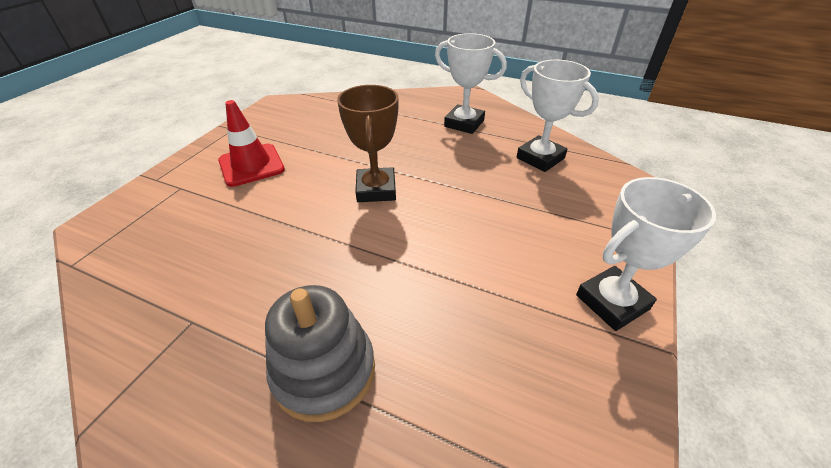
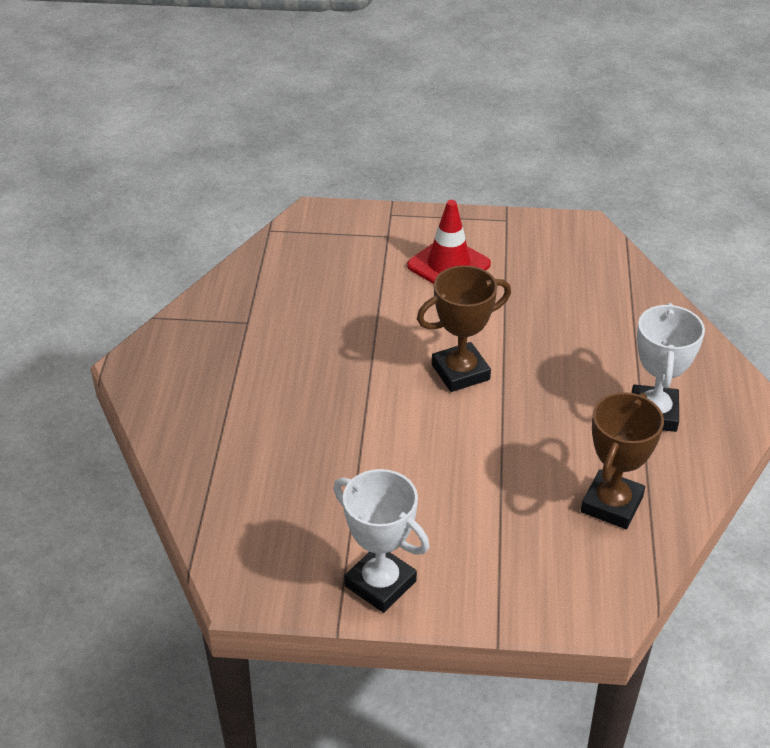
camera: 70 degrees right, 0 degrees up
(324, 371) = (235, 410): grey stacking toy -> none
(540, 158) = (612, 504): white trophy -> brown trophy

